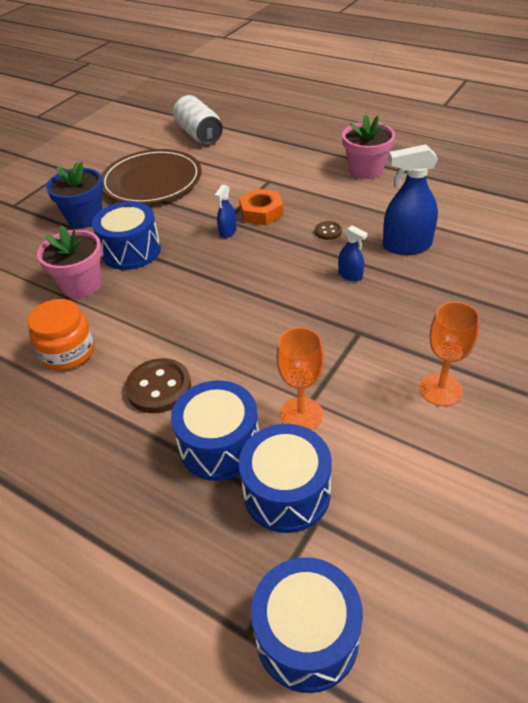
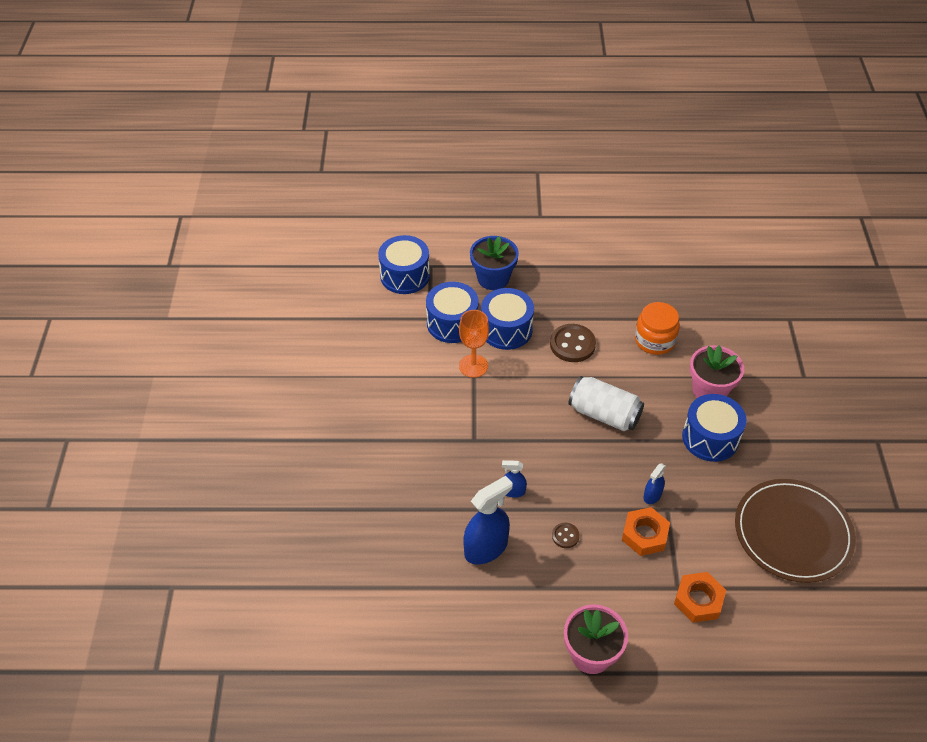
camera: 145 degrees right, 5 degrees up
(85, 217) = (794, 456): blue flower pot -> blue flower pot (493, 278)
(199, 134) = (833, 641): white can -> white can (604, 414)
(228, 232) = (652, 495): blue spray bottle -> blue spray bottle turned 135 degrees counterclockwise
(261, 171) = (698, 600): none -> orange nut
(440, 389) = (397, 419): orange goblet -> none

